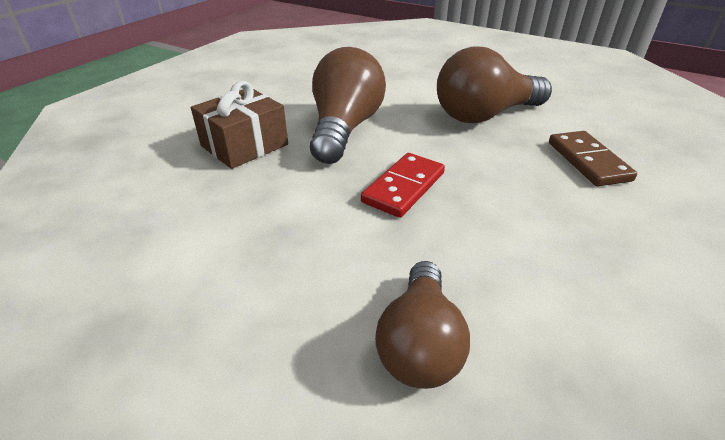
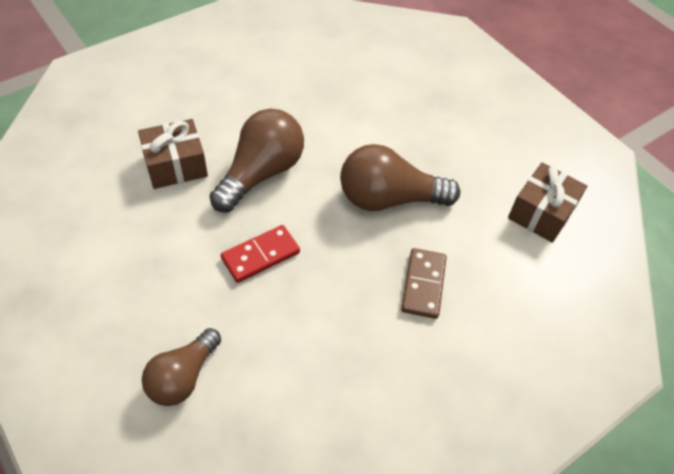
camera: 20 degrees right, 15 degrees up
(615, 92) = (541, 213): none -> brown gift

